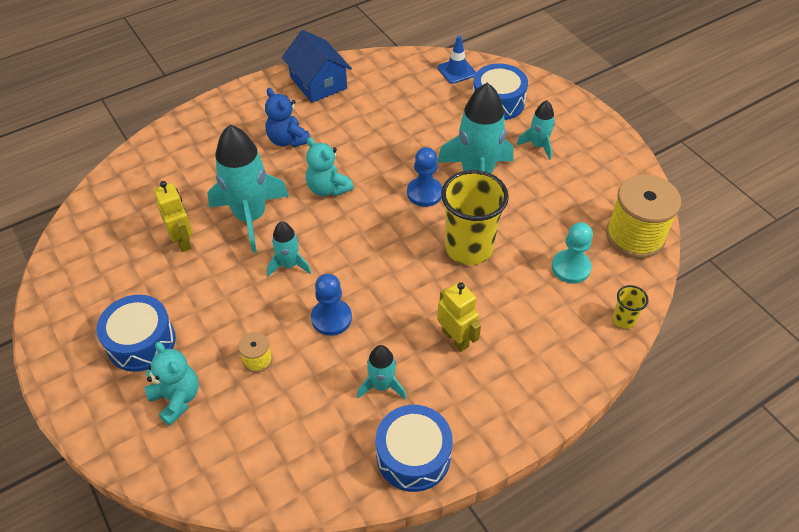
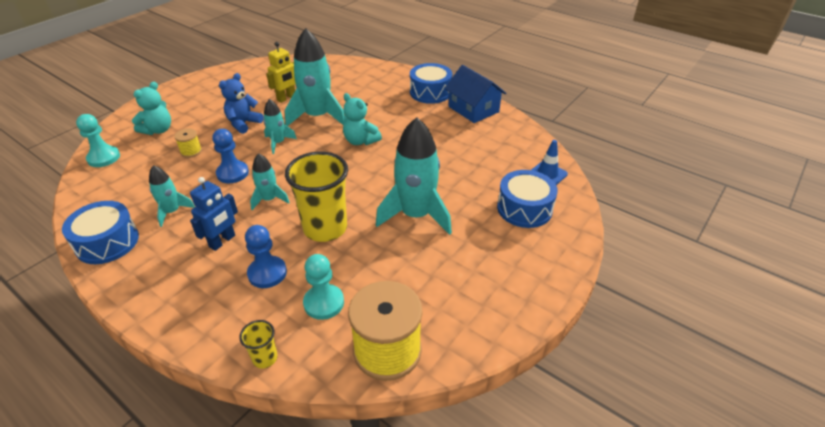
camera: 70 degrees right, 10 degrees down
(141, 342) = (201, 106): blue drum -> blue drum (430, 92)
(215, 470) = (104, 158): none -> turquoise pawn
(288, 140) = (401, 112): blue teddy bear -> blue teddy bear (243, 123)
(318, 83) = (473, 109): blue house -> blue house turned 75 degrees counterclockwise
(328, 188) = (360, 141): turquoise teddy bear -> turquoise teddy bear turned 75 degrees counterclockwise
(424, 193) = (379, 189): blue pawn -> blue pawn (267, 273)
(455, 339) = (222, 241): yellow robot -> blue robot
(538, 146) = (481, 248): turquoise rocket -> turquoise rocket (269, 199)

